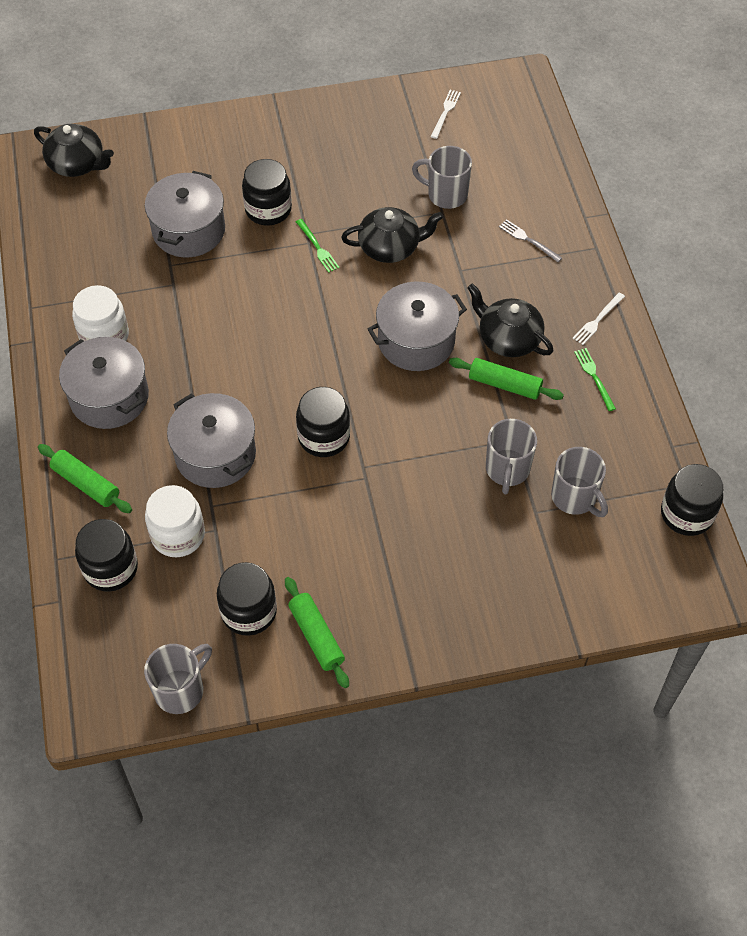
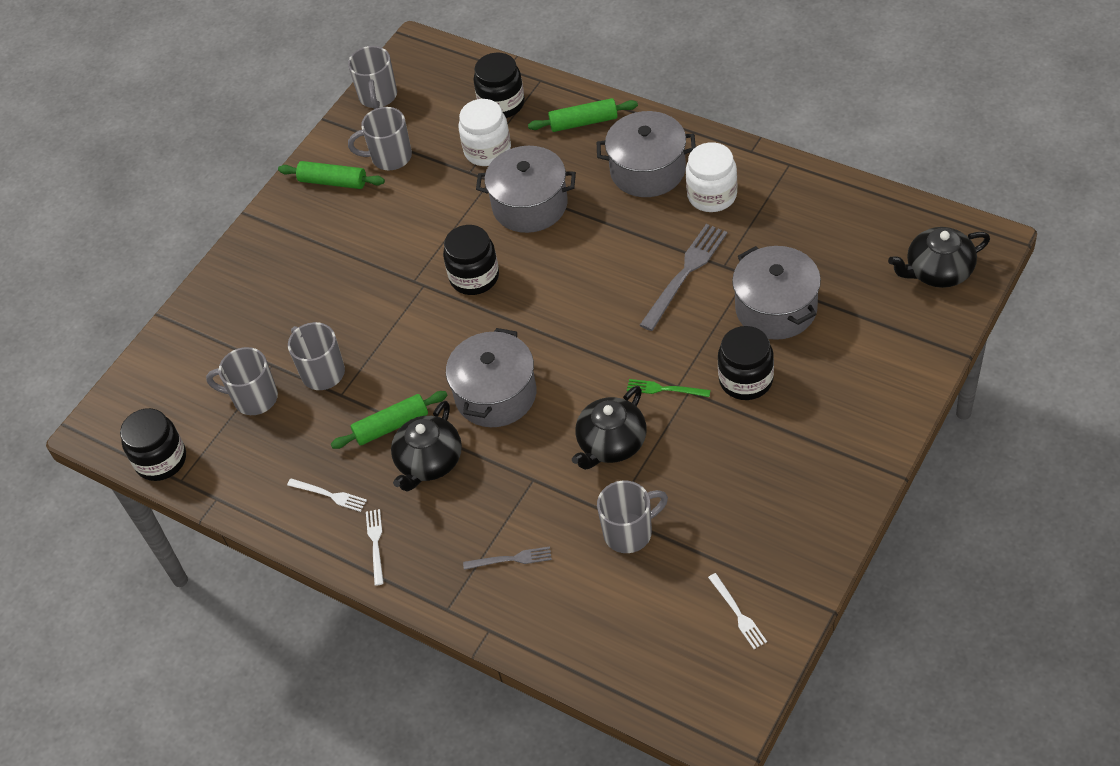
camera: 140 degrees right, 5 degrees down
(201, 302) = (685, 274): none -> grey fork
(249, 611) = (390, 157): black jar -> grey mug
(508, 339) = (429, 462): black teapot -> black teapot turned 120 degrees clockwise
(594, 377) = (329, 495): green fork -> white fork

